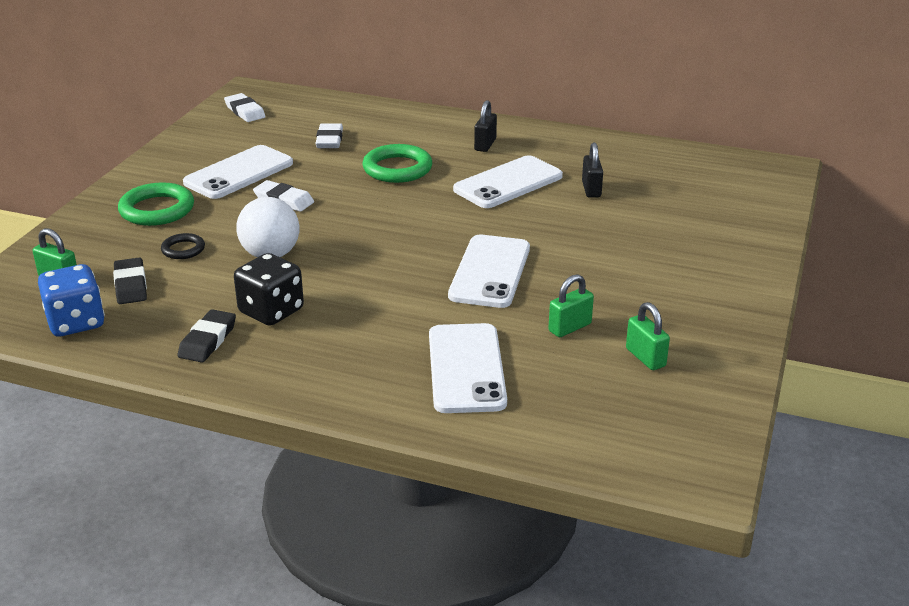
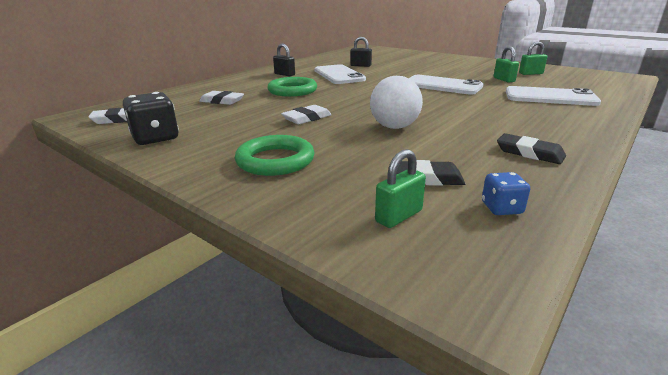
camera: 70 degrees left, 5 degrees down
(76, 322) = (501, 208): blue dice -> blue dice, size x0.56
(183, 249) = (366, 154): black ring -> none
(239, 173) = (239, 128): white phone -> none
(271, 311) = (483, 132): black dice -> black dice (155, 138)

